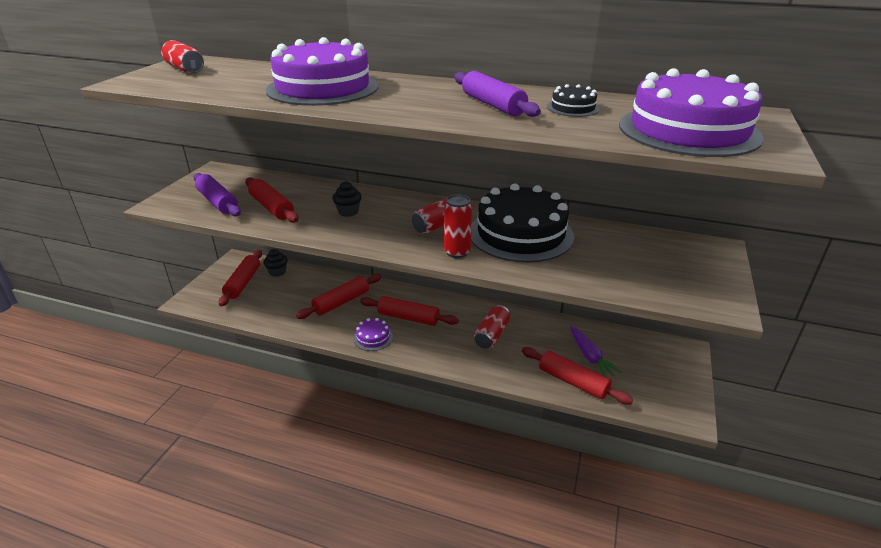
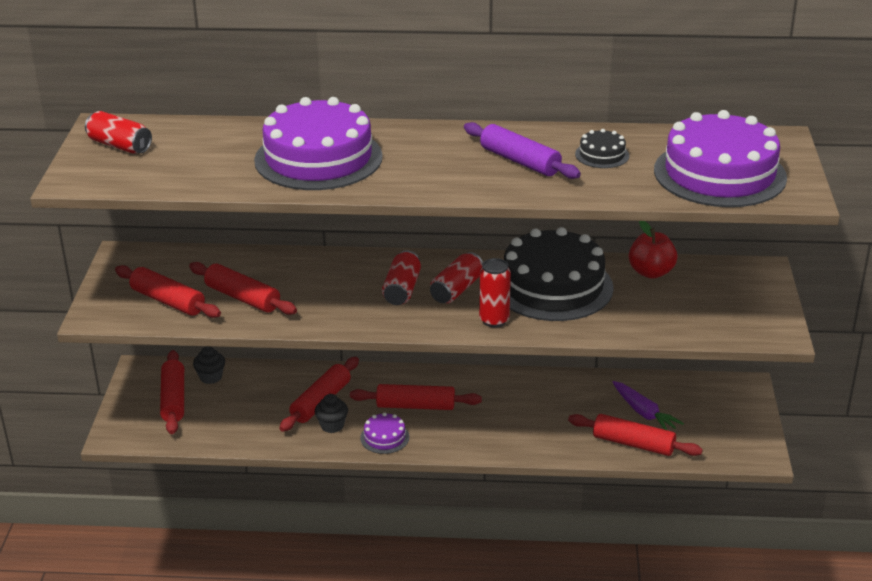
camera: 15 degrees left, 0 degrees up
(218, 202) = (168, 301): purple rolling pin -> red rolling pin
(348, 212) = (340, 289): black cupcake -> black cupcake (332, 425)
(491, 335) = (524, 409): red can -> red can (402, 289)
(612, 235) = (651, 272): none -> red apple

